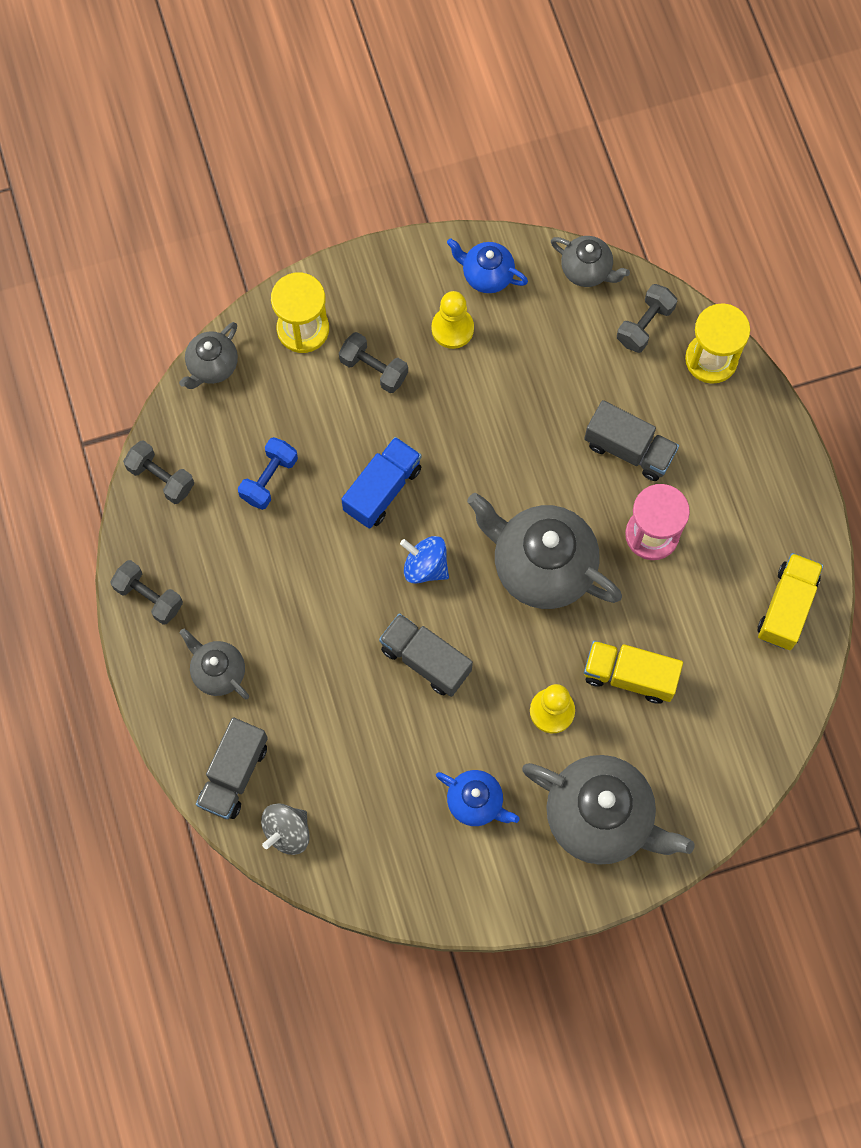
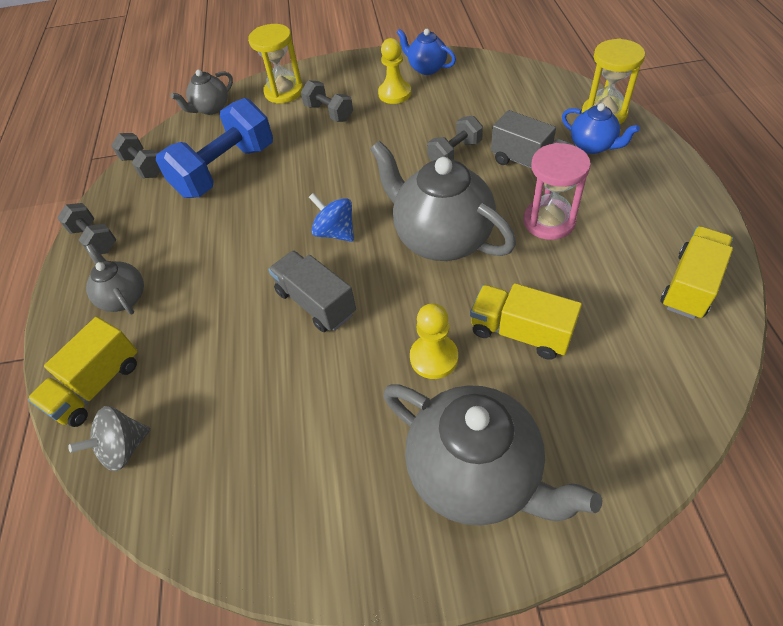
camera: 15 degrees right, 20 degrees down
(234, 774) = (97, 385): grey truck -> yellow truck
(269, 479) = (225, 170): blue dumbbell -> blue dumbbell, size x1.89
(382, 489) = (313, 180): blue truck -> none
(476, 802) = (334, 440): blue teapot -> blue teapot (592, 146)
(587, 270) = (503, 67): grey teapot -> none
(645, 325) = (547, 94): grey dumbbell -> grey dumbbell (455, 153)

